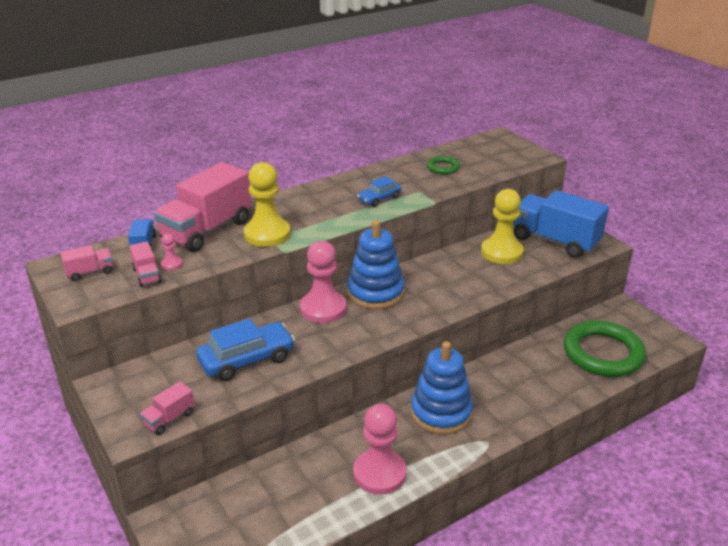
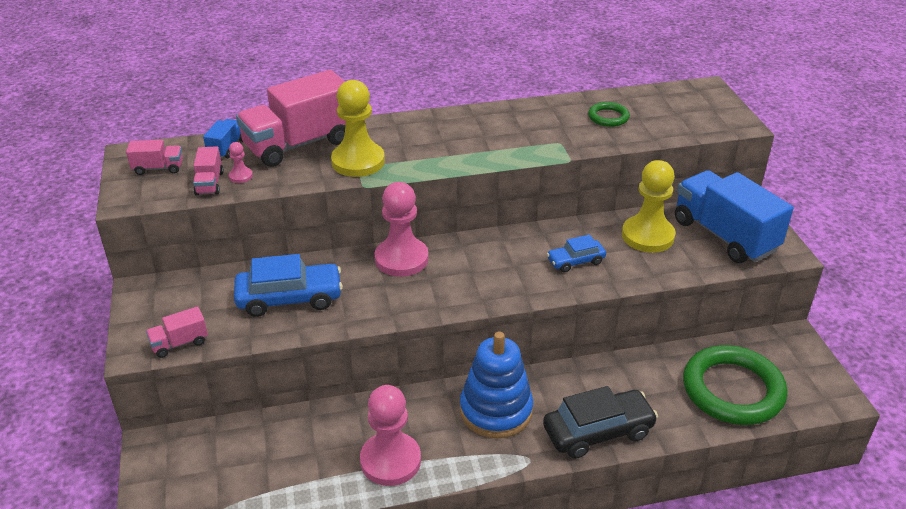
camera: 20 degrees right, 5 degrees up
(375, 293) = (469, 253): blue stacking toy -> none
(379, 199) = (507, 143): blue car -> blue car (575, 261)
(526, 408) = (598, 432): none -> black car

